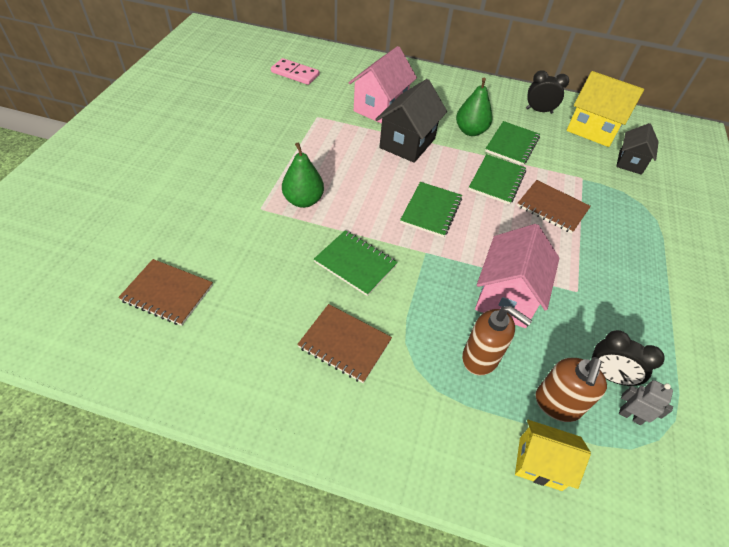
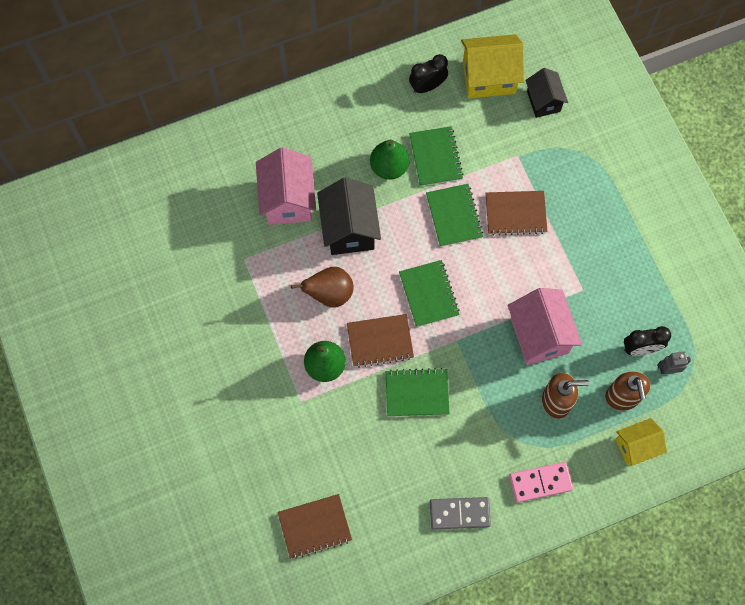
camera: 35 degrees left, 20 degrees up
(295, 73) = (166, 215): pink domino -> pink domino (540, 482)
(296, 381) = (459, 513): none -> grey domino
(344, 344) = (465, 463): brown notebook -> brown notebook (380, 341)
(354, 166) = (329, 294): none -> brown pear

